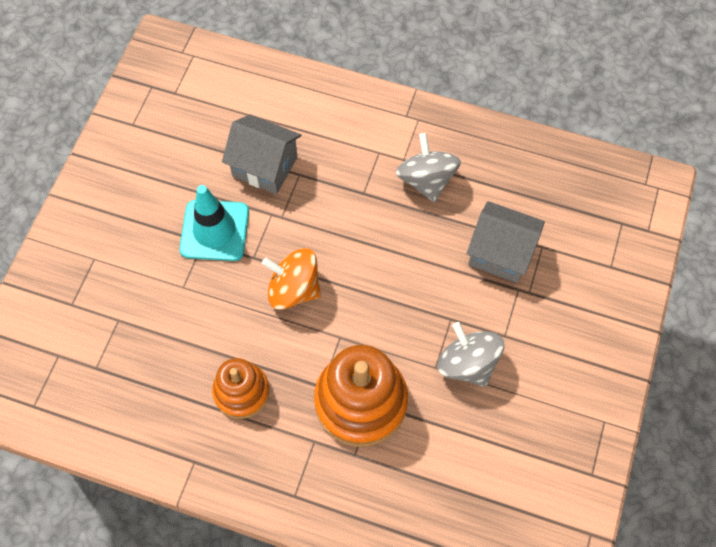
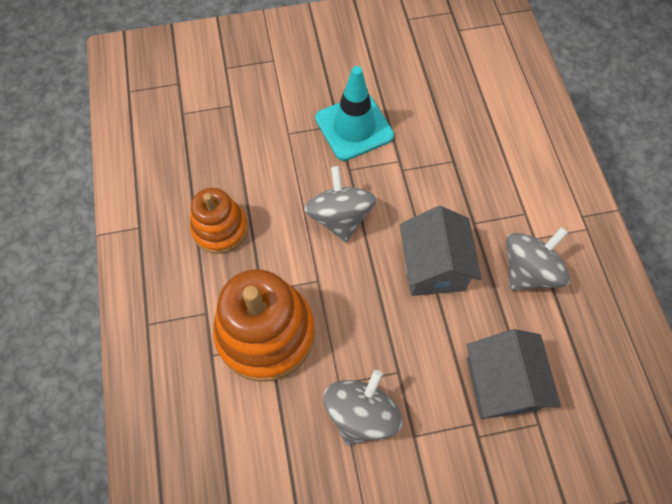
camera: 60 degrees right, 0 degrees up
(265, 166) = (441, 131): grey house -> grey house (433, 267)
(294, 289) = (340, 217): orange spinning top -> grey spinning top

